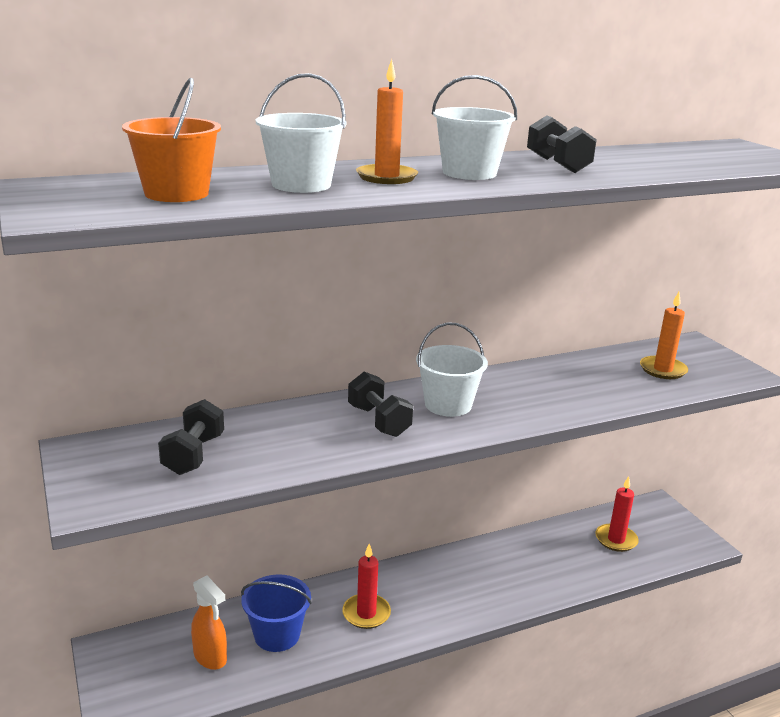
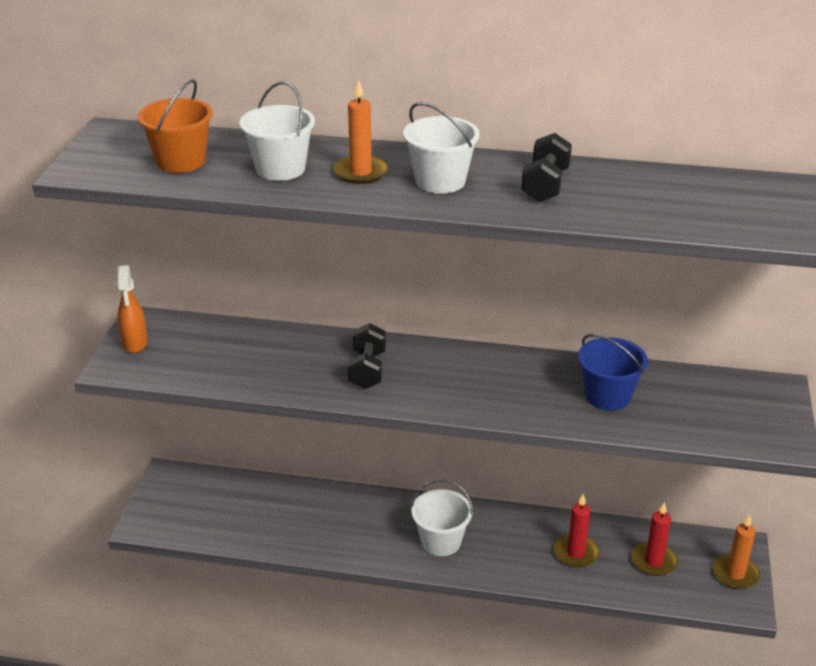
camera: 35 degrees right, 10 degrees up
(194, 455) = (208, 352): black dumbbell -> none
(210, 657) = (228, 512): orange spray bottle -> orange spray bottle (135, 343)
(277, 635) = (286, 516): blue bucket -> blue bucket (608, 396)
(366, 613) = (365, 529): red candle -> red candle (576, 553)
(448, 405) = (441, 374): white bucket -> white bucket (441, 541)
(663, 370) = (695, 407): orange candle -> orange candle (735, 574)

